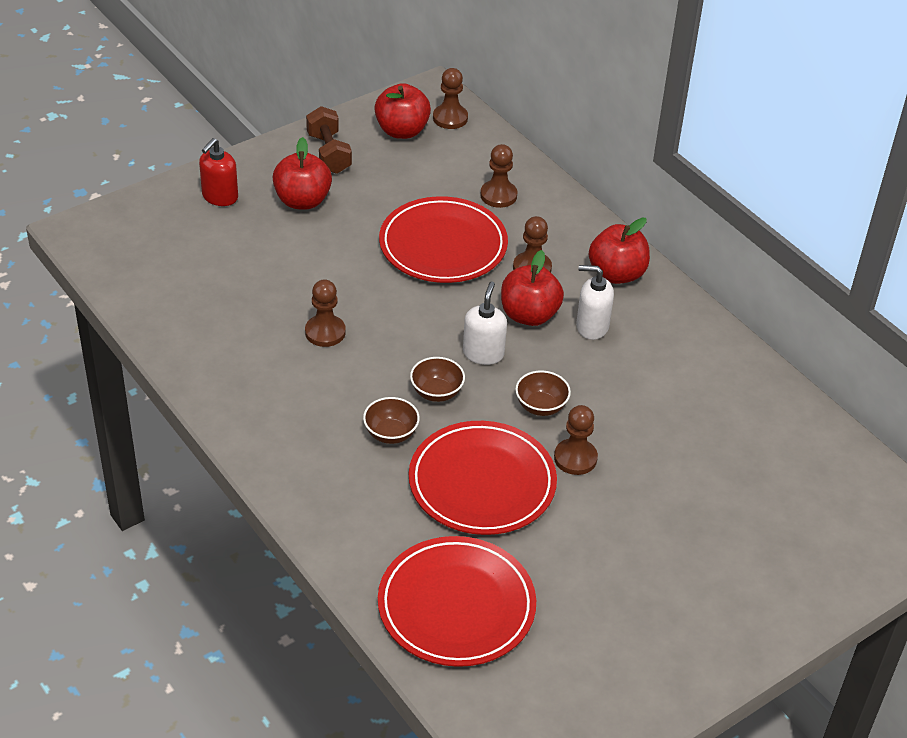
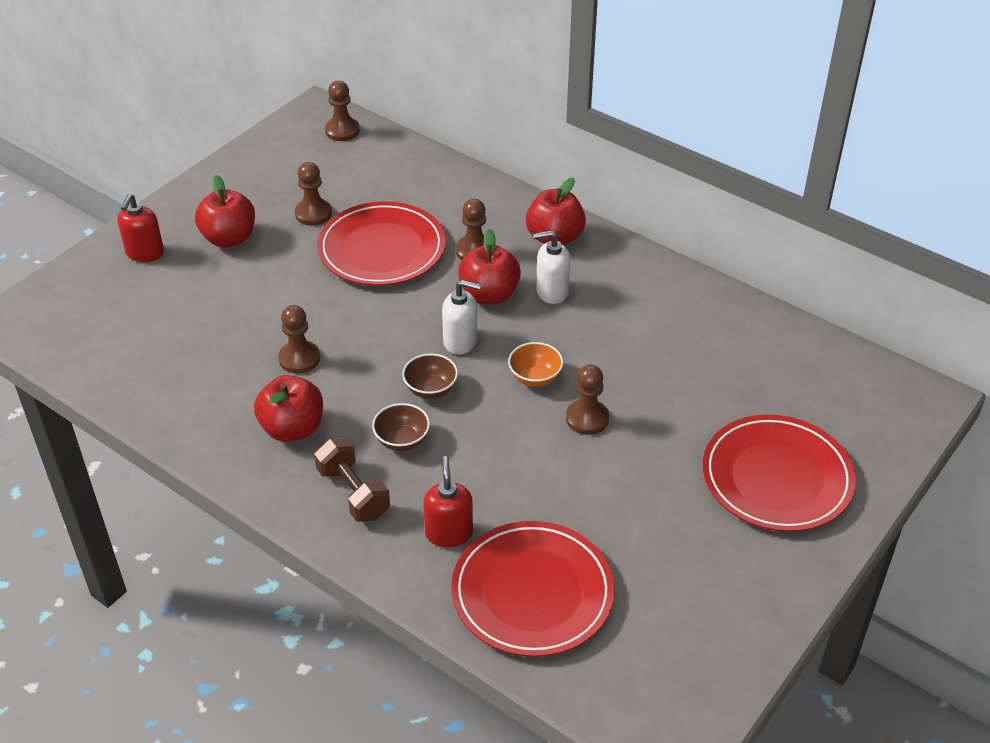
camera: 15 degrees left, 0 degrees up
(329, 153) = (238, 188): brown dumbbell -> brown dumbbell (353, 493)
(401, 530) = (449, 533): none -> red soap dispenser
(402, 131) = (301, 152): red apple -> red apple (292, 428)
(482, 483) = (509, 465): red plate -> red plate (776, 478)
(483, 353) = (460, 341): white soap dispenser -> white soap dispenser turned 105 degrees clockwise
(498, 195) = (416, 191): brown pawn -> brown pawn (313, 213)
(541, 406) = (535, 378): brown bowl -> orange bowl

